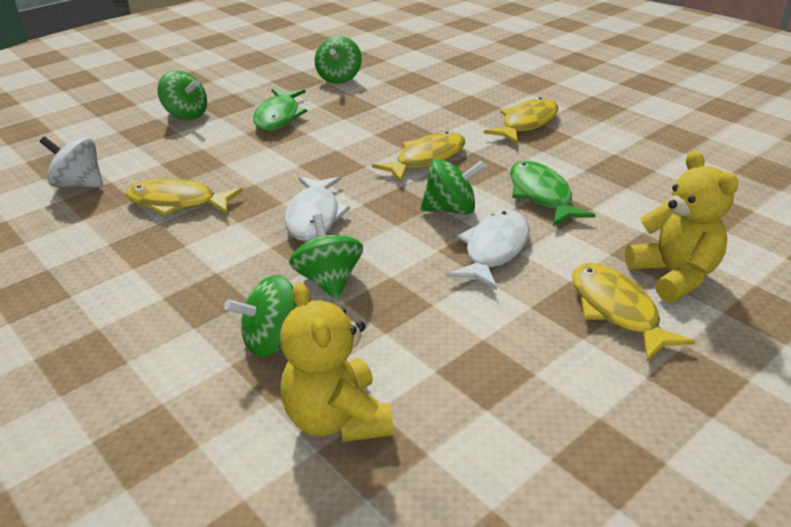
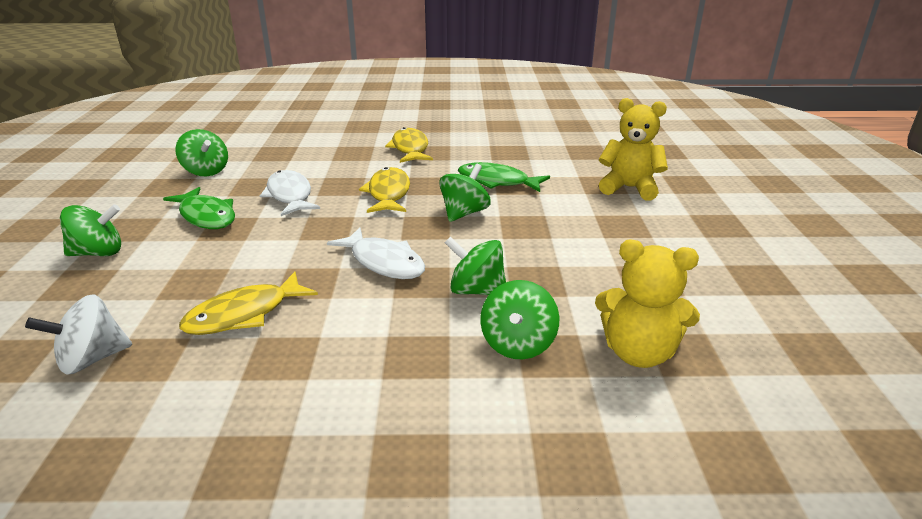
camera: 50 degrees left, 5 degrees down
(494, 249) = (531, 221): white fish -> white fish (290, 195)
(616, 310) = (640, 216): yellow fish -> none

